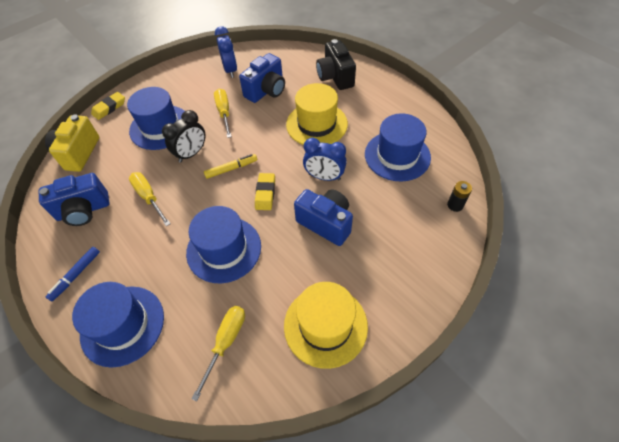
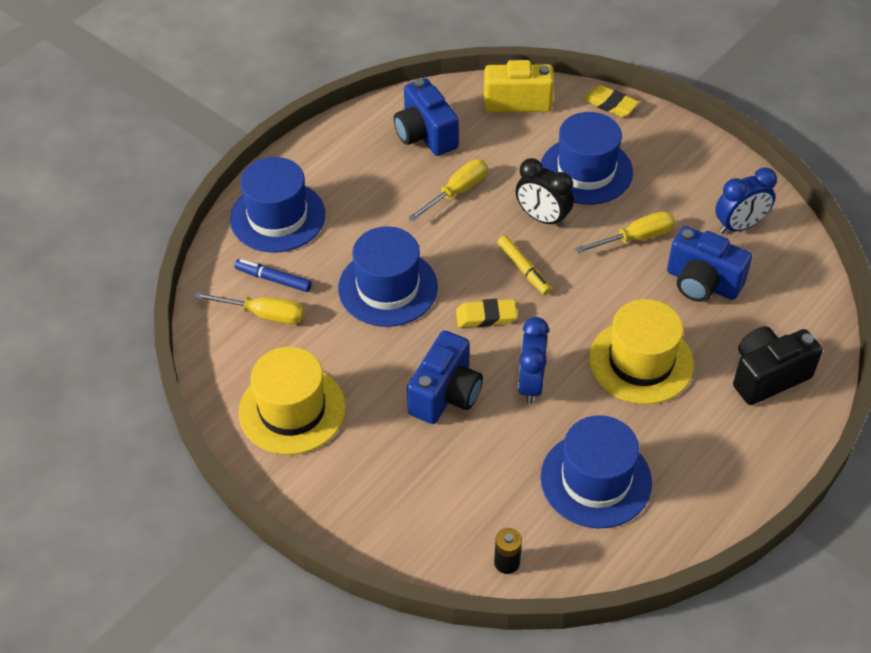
camera: 80 degrees right, 5 degrees down
(76, 275) = (334, 157): blue marker -> blue marker (273, 279)

